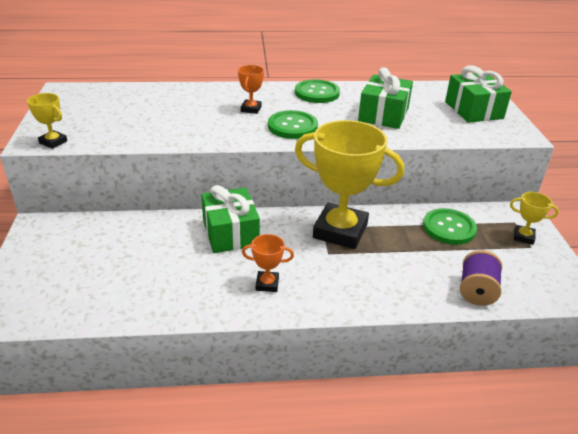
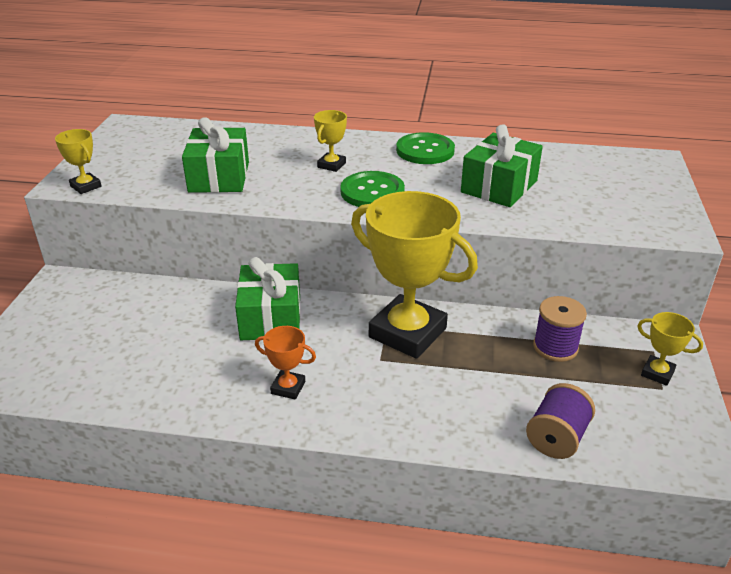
camera: 15 degrees right, 0 degrees up
(251, 109) = (331, 165): orange trophy -> yellow trophy
(449, 228) = (555, 347): green button -> purple spool
(473, 110) = (629, 191): green gift -> green gift (219, 177)

